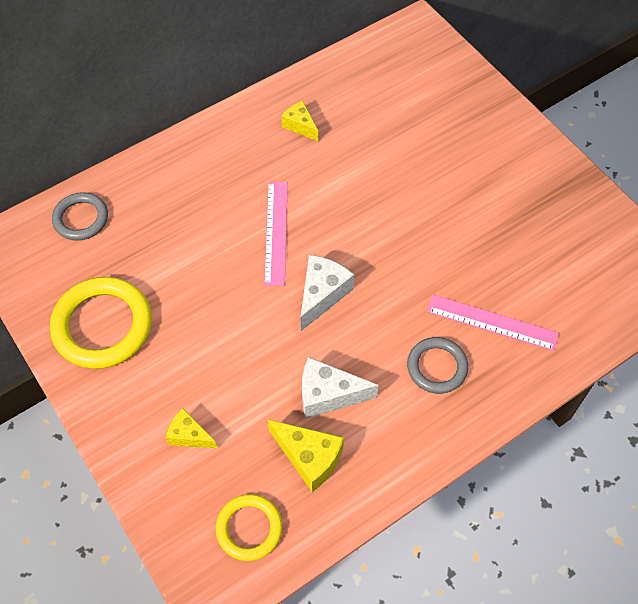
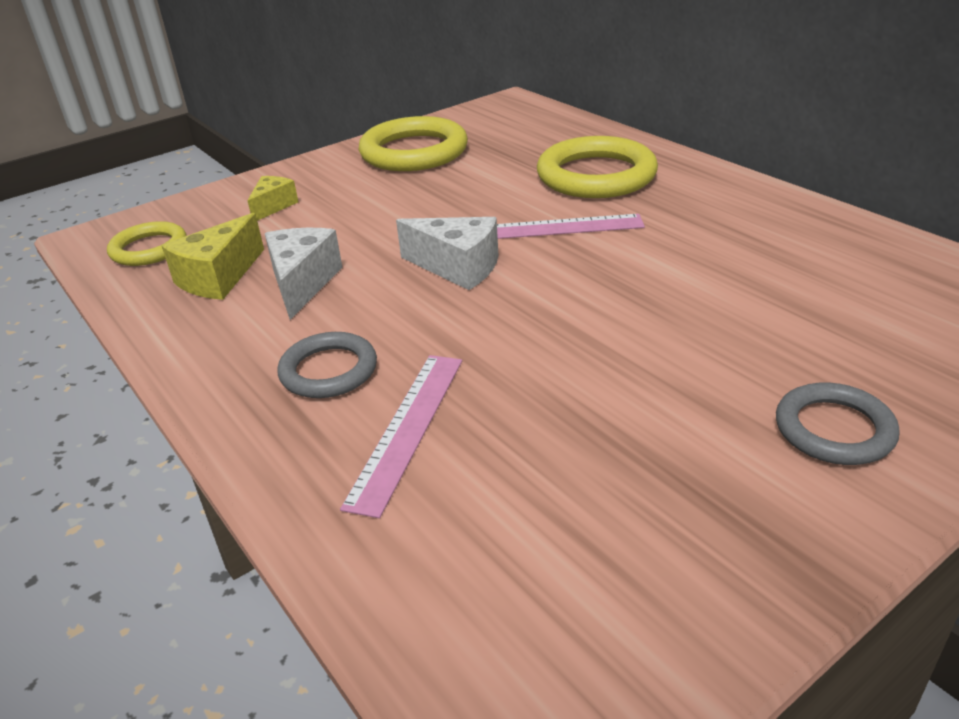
camera: 90 degrees right, 25 degrees down
(81, 219) = (548, 126): grey ring -> grey ring (834, 429)
(195, 198) = (596, 175): none -> yellow ring
(300, 126) = (755, 228): yellow cheese -> none

